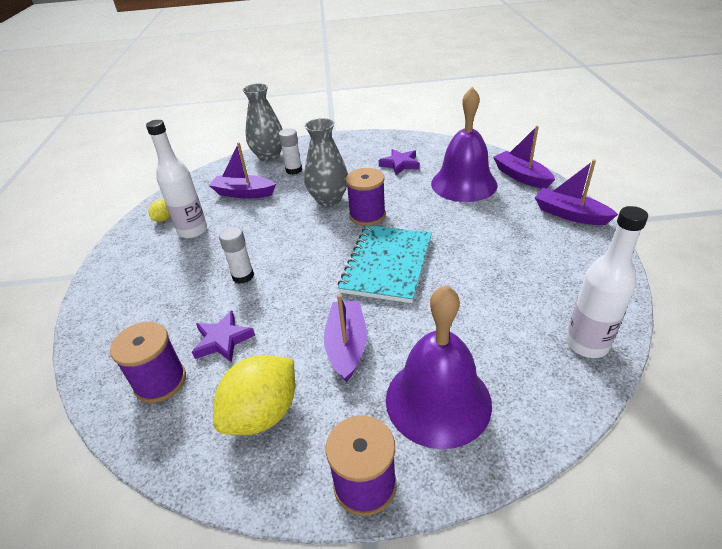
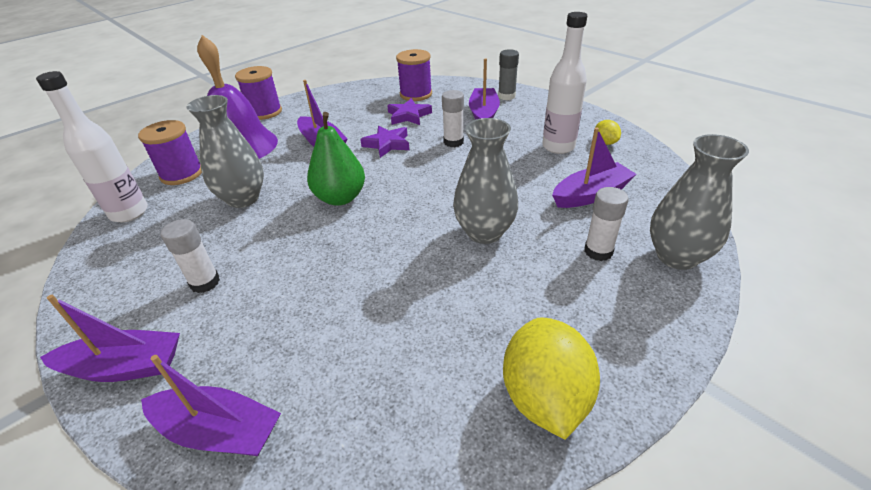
camera: 140 degrees right, 0 degrees up
(107, 311) = (506, 96): none -> grey glue stick
(169, 296) = (483, 114): none -> purple boat
(262, 414) = (342, 107): yellow lemon -> yellow lemon (544, 397)
(367, 215) = (413, 234): purple spool -> purple spool (182, 174)
(387, 264) = (340, 198): turquoise notebook -> green pear
(400, 164) = (463, 346): purple star -> purple star (387, 144)
(464, 184) = (321, 353): purple bell -> none
(466, 305) = (243, 198): none -> grey vase
(517, 241) = (205, 282): none -> white glue stick

